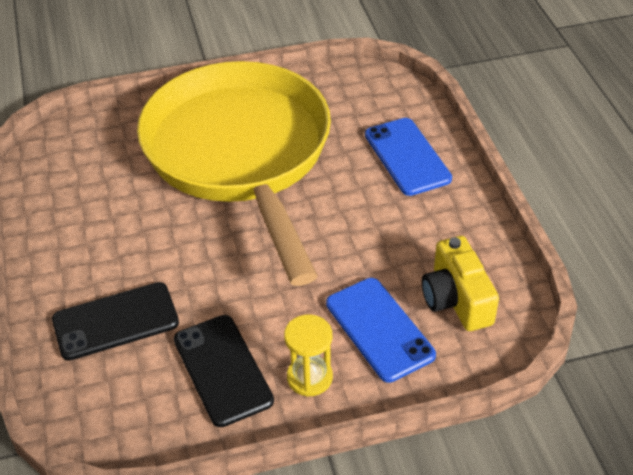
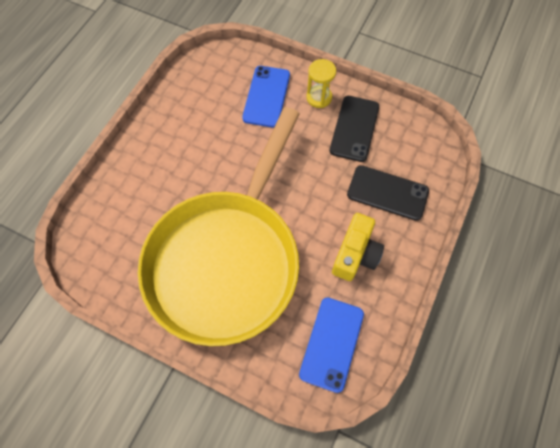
camera: 140 degrees left, 20 degrees up
(407, 157) = (140, 180): blue phone -> blue phone (332, 343)
(456, 299) = (217, 85): yellow camera -> yellow camera (355, 254)

